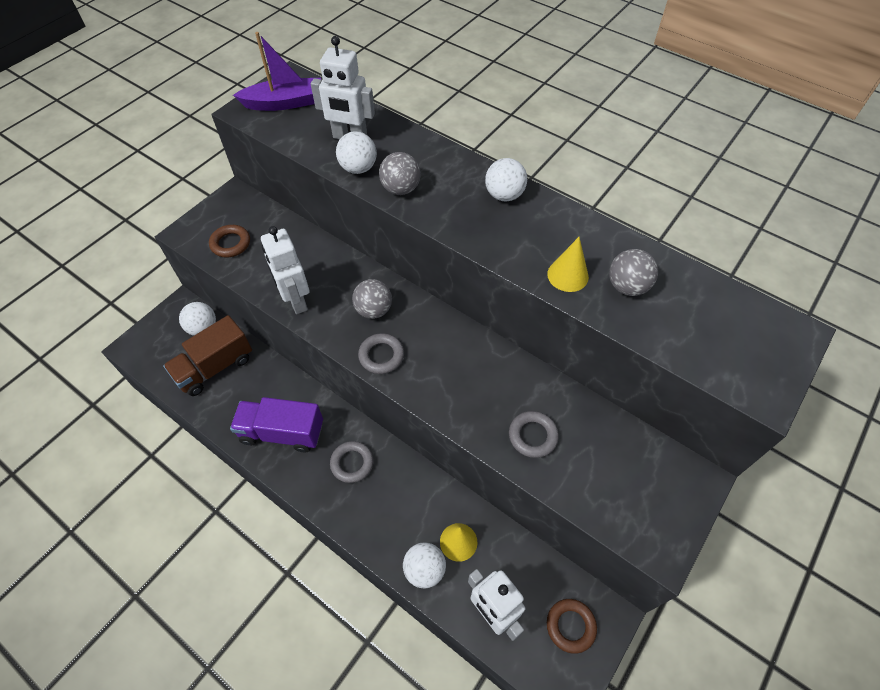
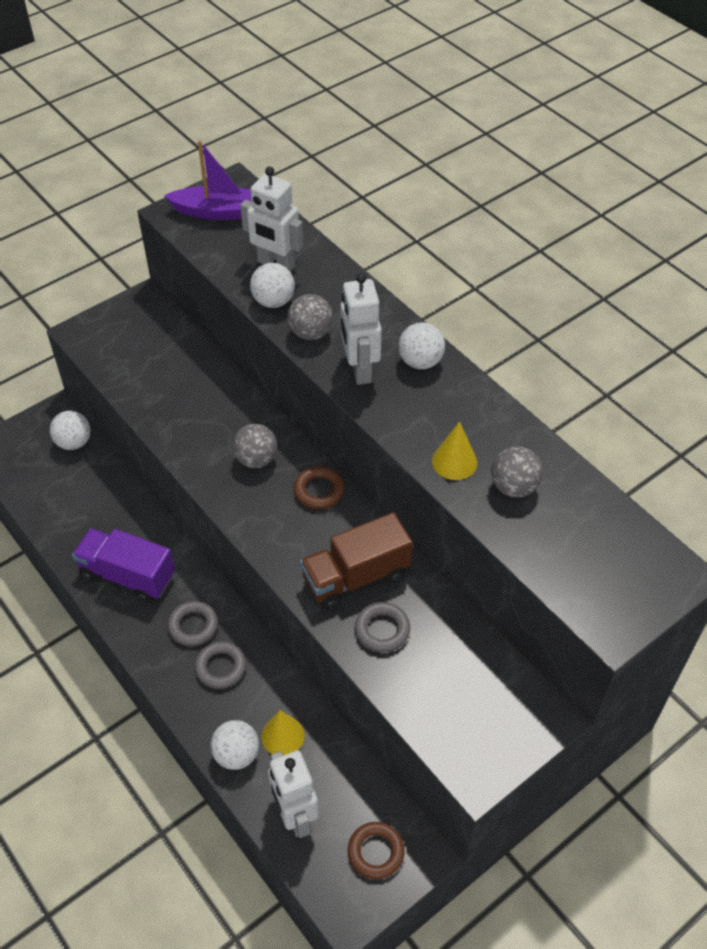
camera: 15 degrees right, 5 degrees down
(215, 367) = (75, 488): brown truck -> brown truck (356, 576)
(230, 244) = (124, 354): brown ring -> brown ring (319, 491)
(296, 300) = (176, 431): white robot -> white robot (359, 370)
(381, 356) = (248, 510): grey ring -> grey ring (221, 667)

